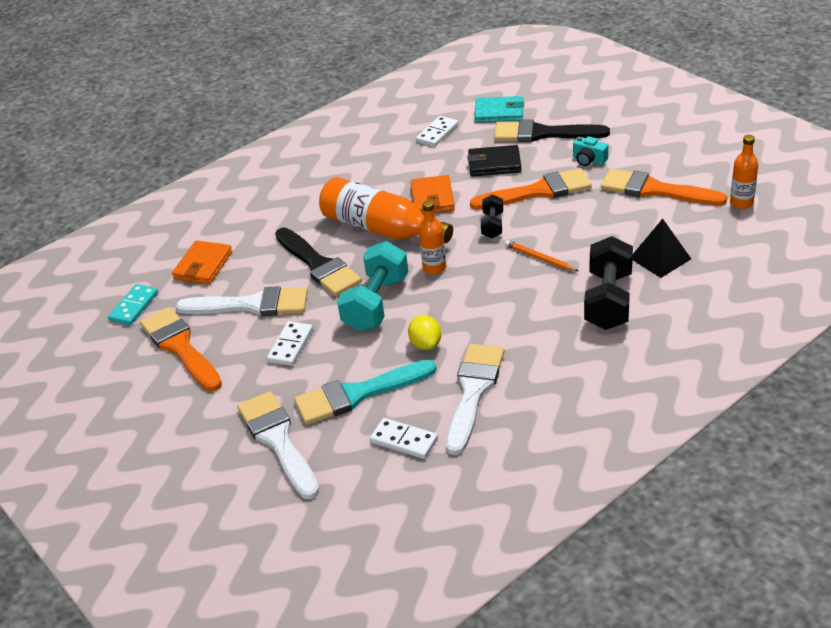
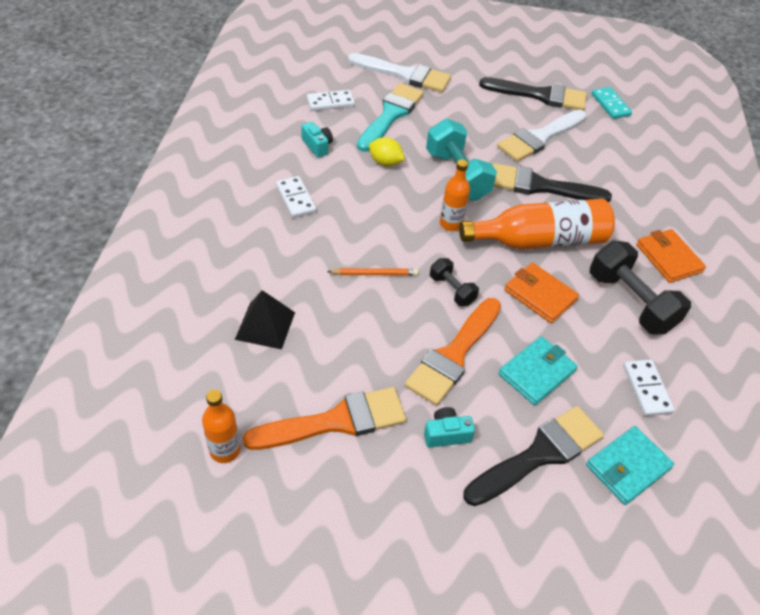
camera: 130 degrees right, 10 degrees up
(180, 347) = (540, 95): orange brush -> black brush
(203, 265) = (618, 149): orange wallet -> orange wallet (668, 258)
(290, 345) = (474, 124): white domino -> white domino (296, 199)
(473, 392) = (317, 146): white brush -> turquoise camera
(494, 164) = (536, 373): black wallet -> turquoise wallet
(608, 301) = (279, 258): black dumbbell -> black dumbbell (630, 302)

